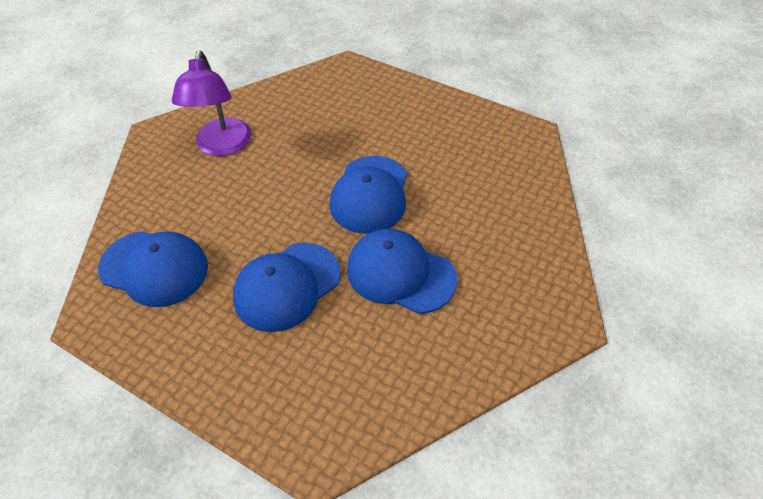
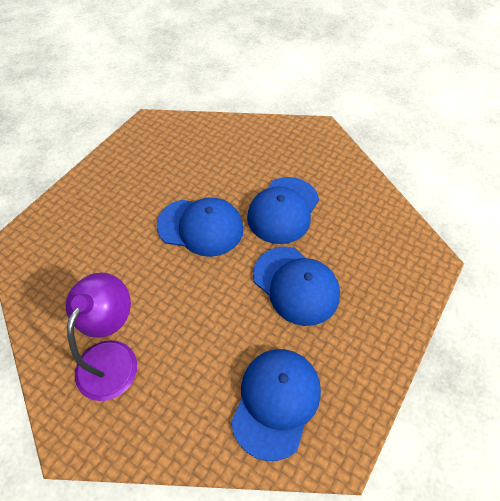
camera: 90 degrees left, 5 degrees up
(222, 146) = (112, 356): purple lamp -> purple lamp turned 75 degrees counterclockwise

